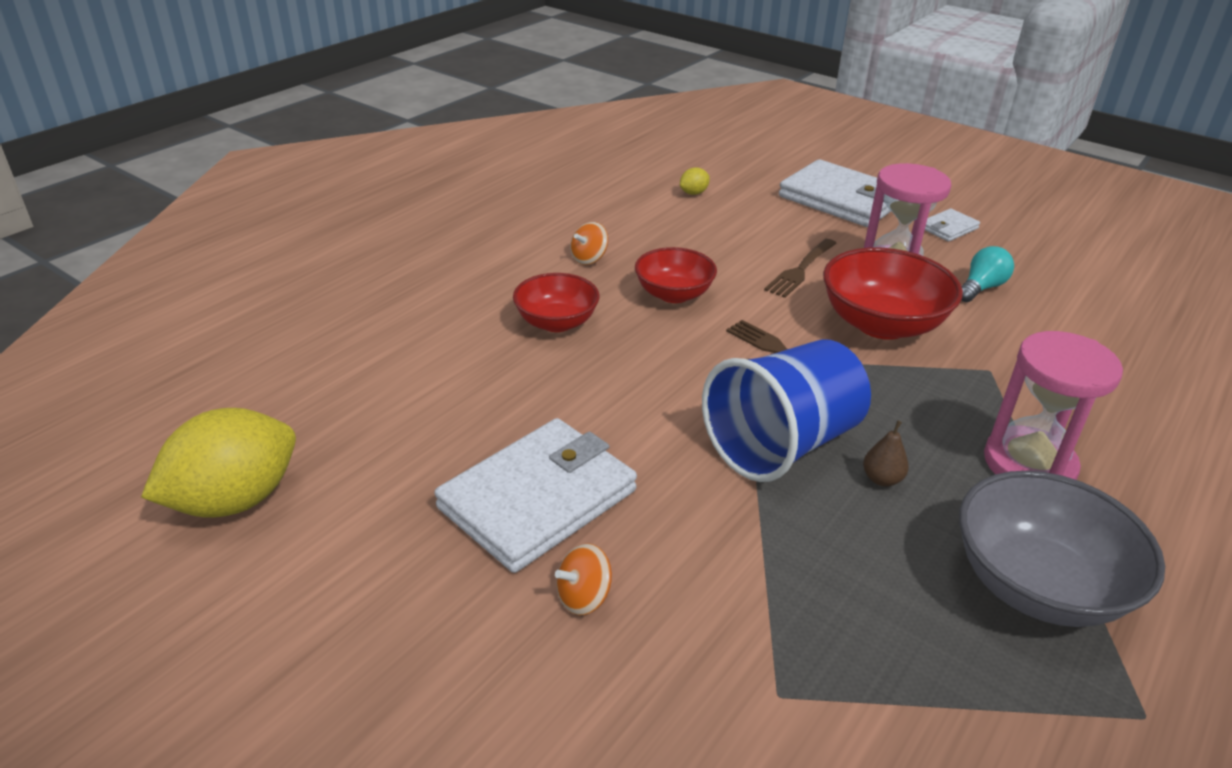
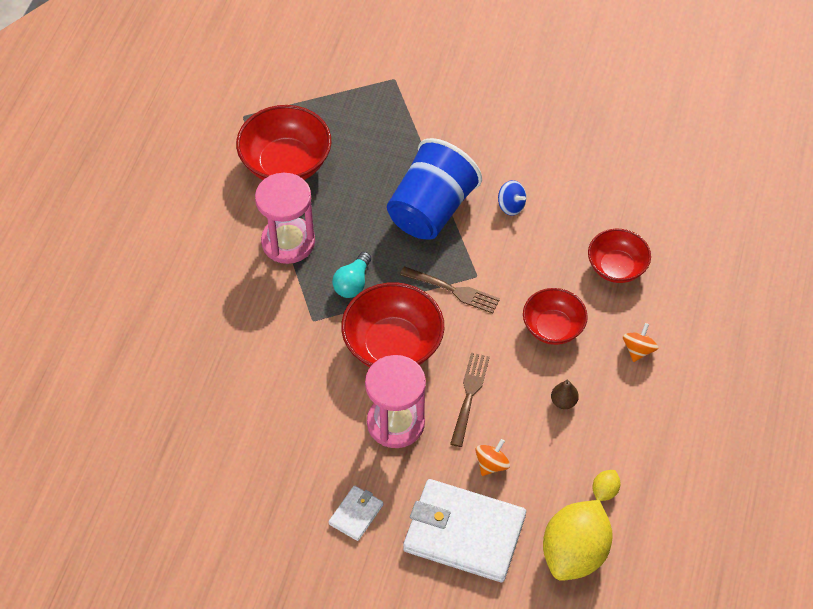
camera: 160 degrees right, 20 degrees up
(235, 500) = (687, 85): yellow lemon -> yellow lemon (574, 553)
(538, 499) = (543, 133): white wallet -> none
(583, 597) = (493, 92): orange spinning top -> orange spinning top (491, 464)
(655, 417) = (511, 206): none -> blue spinning top
(882, 479) = (370, 203): brown pear -> brown pear (563, 401)
(981, 288) = (322, 422): turquoise light bulb -> turquoise light bulb (353, 283)
(1037, 585) = (286, 163): grey bowl -> red bowl

